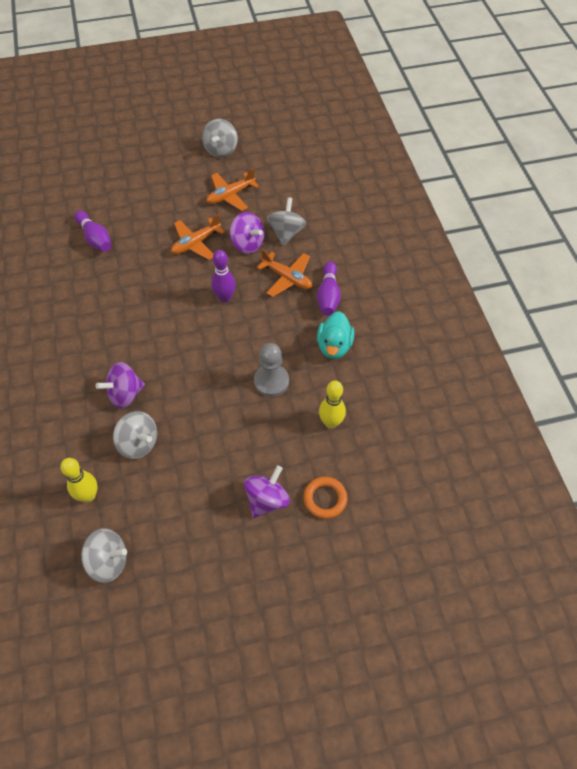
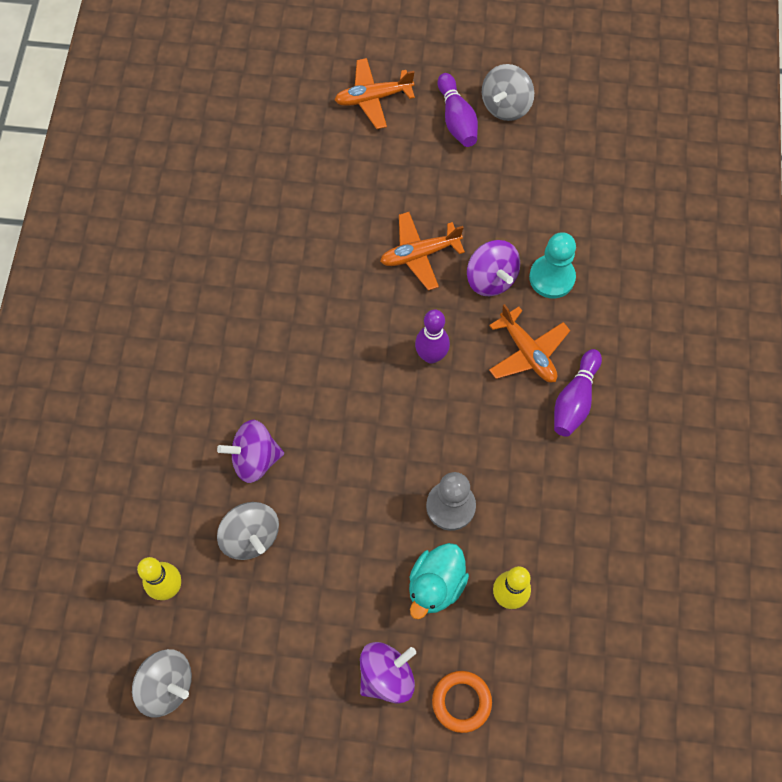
camera: 20 degrees right, 10 degrees up
(95, 238) = (286, 202): purple bowling pin -> purple bowling pin (456, 119)
(230, 195) = (494, 189): orange plane -> orange plane (373, 98)
(286, 233) = (552, 277): grey spinning top -> turquoise pawn
(334, 346) = (554, 482): turquoise duck -> turquoise duck (436, 585)

